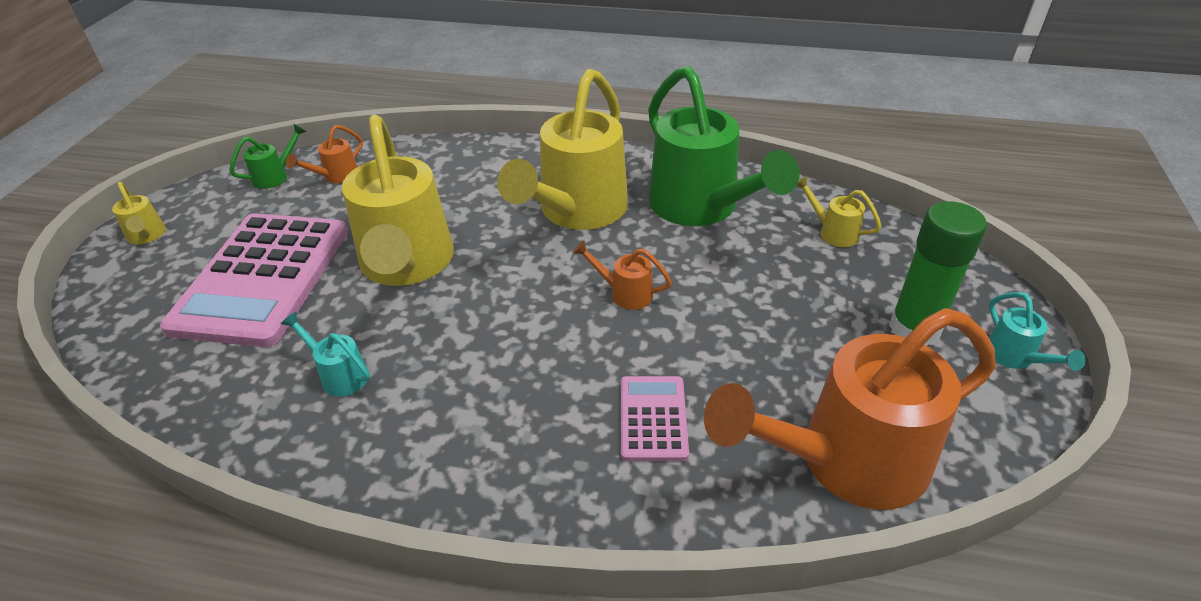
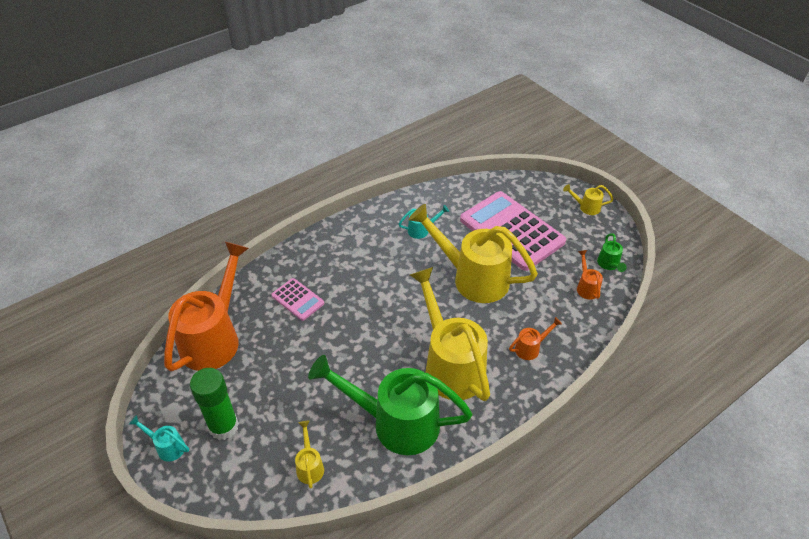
camera: 130 degrees right, 5 degrees up
(625, 293) = (369, 339): orange watering can -> orange watering can (530, 348)
(833, 232) = (310, 466): yellow watering can -> yellow watering can turned 90 degrees counterclockwise

